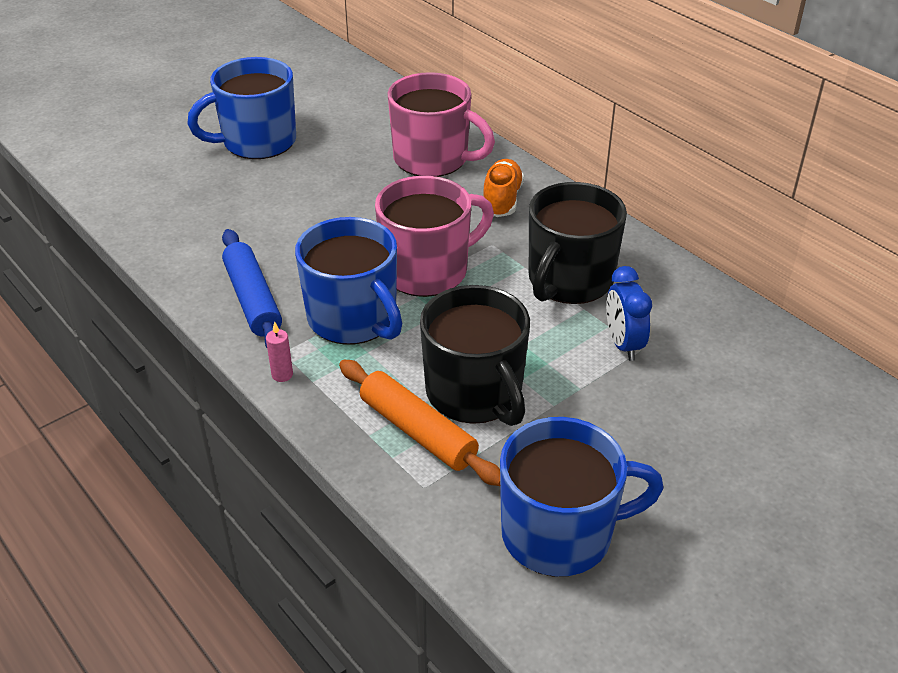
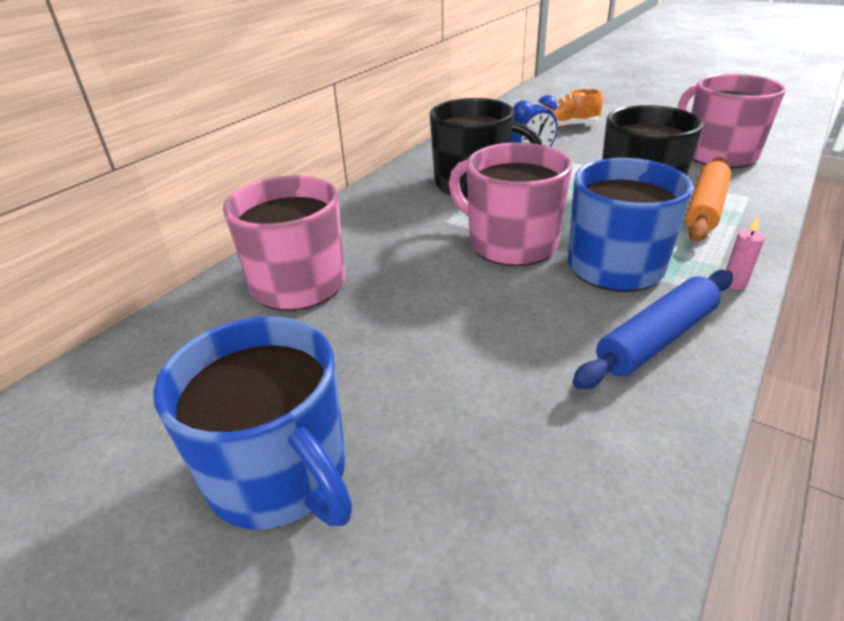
camera: 105 degrees left, 5 degrees down
(502, 200) = (370, 228): orange shoe -> orange shoe (565, 127)
(560, 533) = (717, 155): blue mug -> pink mug

